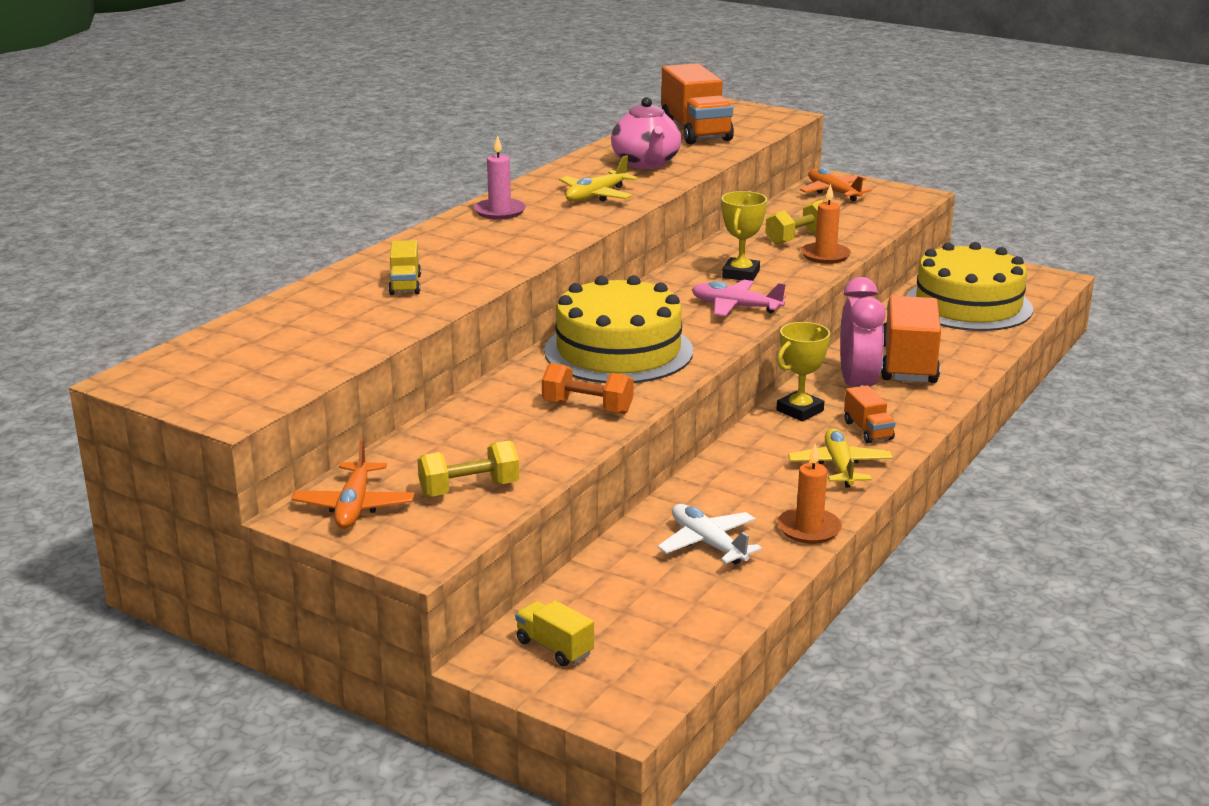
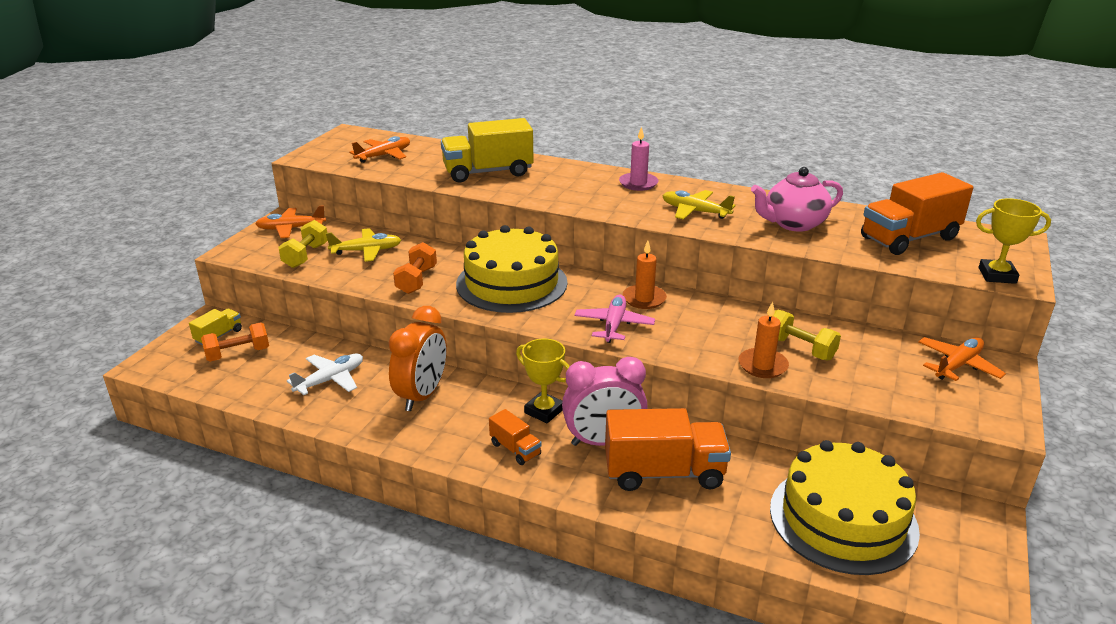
camera: 80 degrees right, 5 degrees up
(279, 350) = (384, 155): none -> orange plane
(405, 285) = (488, 172): yellow truck -> yellow truck, size x2.04
(469, 489) = (306, 256): yellow dumbbell -> yellow dumbbell turned 45 degrees clockwise
(617, 624) = (238, 354): none -> orange dumbbell
(741, 274) = (689, 323): yellow trophy -> yellow trophy (997, 275)
(757, 480) = (422, 395): none -> orange clock
(809, 529) = (348, 423): orange candle -> orange candle (644, 299)
(839, 467) = (447, 435): yellow plane -> yellow plane (366, 251)
(868, 430) = (515, 449): orange truck -> orange truck turned 105 degrees counterclockwise

